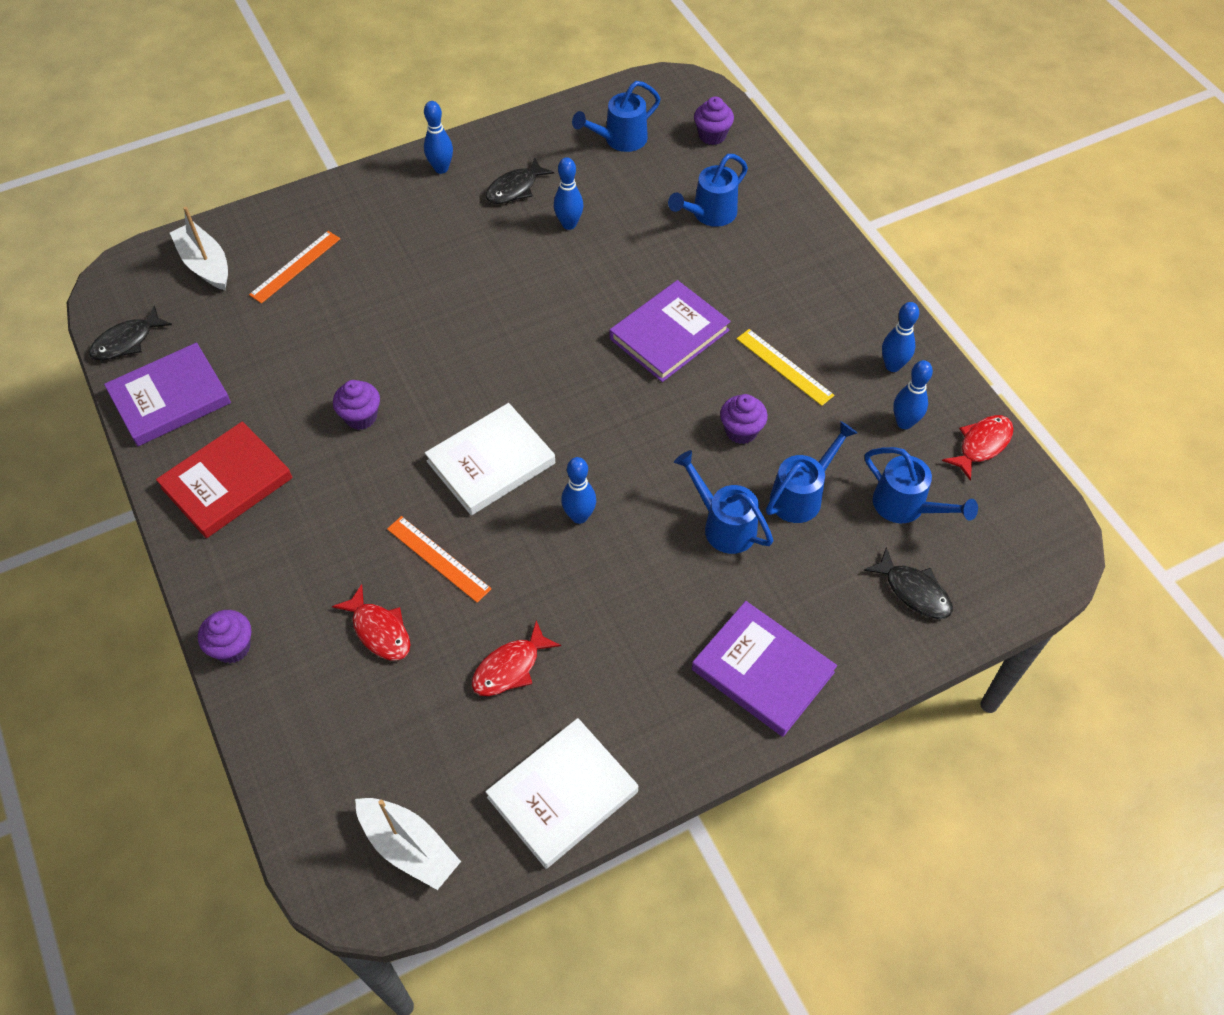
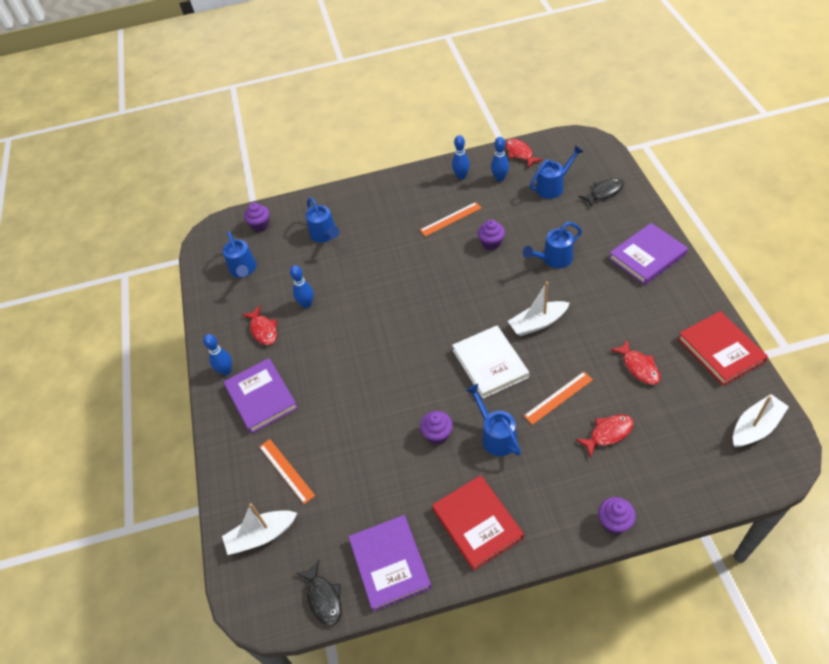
camera: 70 degrees left, 5 degrees down
(515, 188) = (263, 330): black fish -> red fish
(562, 794) = (720, 350): white book -> red book
(579, 516) = (538, 323): blue bowling pin -> white boat
(669, 335) = (413, 265): purple book -> purple book (261, 397)
(784, 367) = (451, 219): yellow ruler -> orange ruler
(801, 495) = (539, 225): blue watering can -> blue watering can (496, 435)

